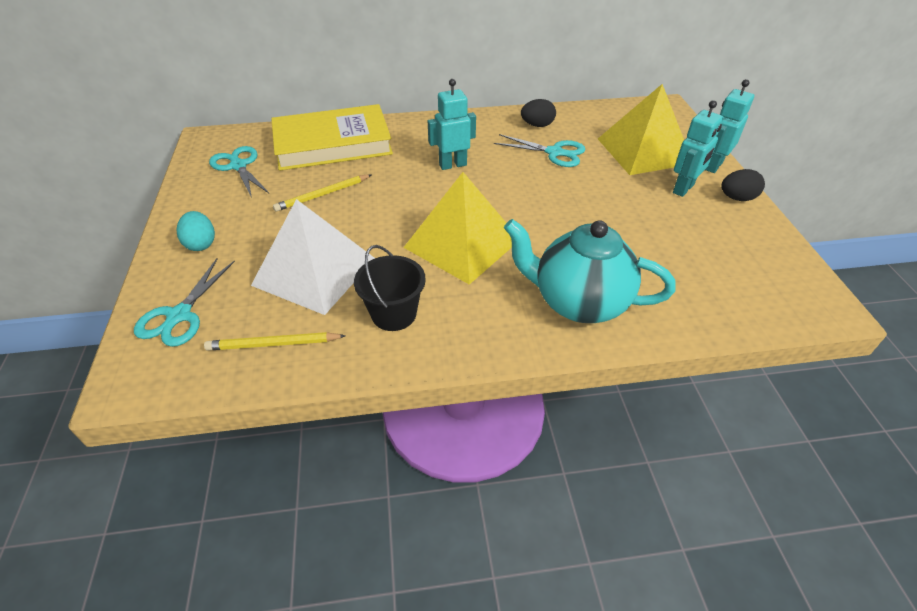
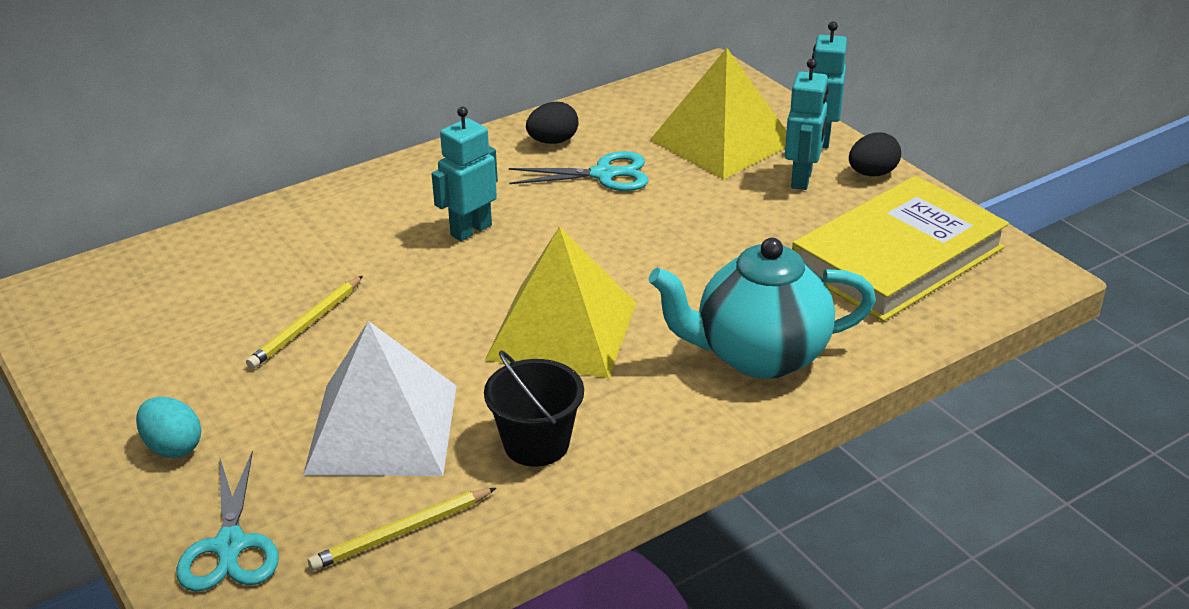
camera: 25 degrees left, 10 degrees down
(238, 166) = (129, 322): turquoise scissors -> none
(332, 144) = (258, 248): yellow book -> yellow book (897, 257)

